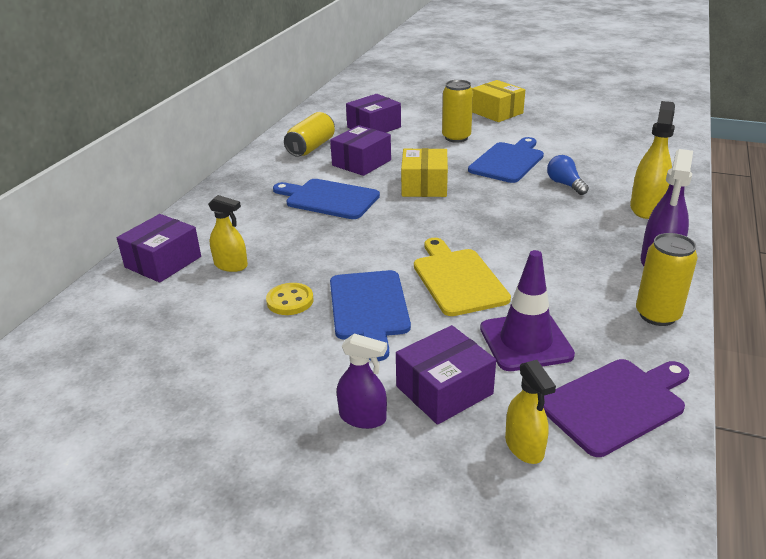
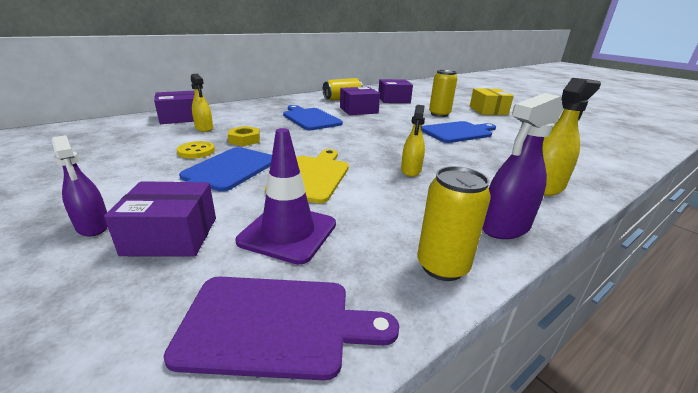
camera: 30 degrees right, 5 degrees down
(312, 262) = (244, 140): none -> yellow nut
(424, 186) = (378, 128): yellow box -> none
(524, 447) = (134, 313): yellow spray bottle -> yellow spray bottle (411, 170)
(565, 184) = (486, 154): blue light bulb -> none

